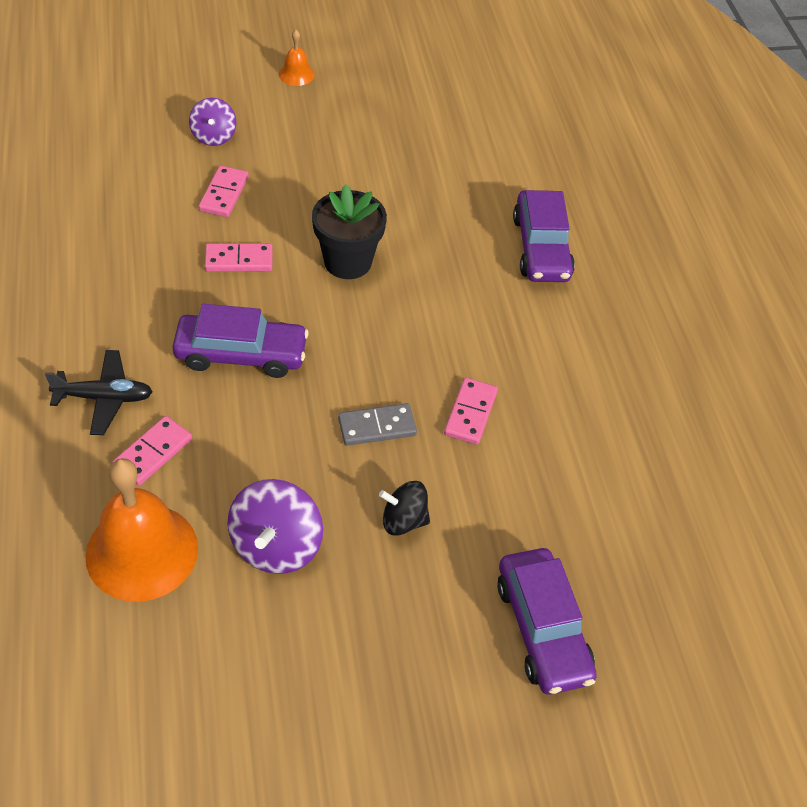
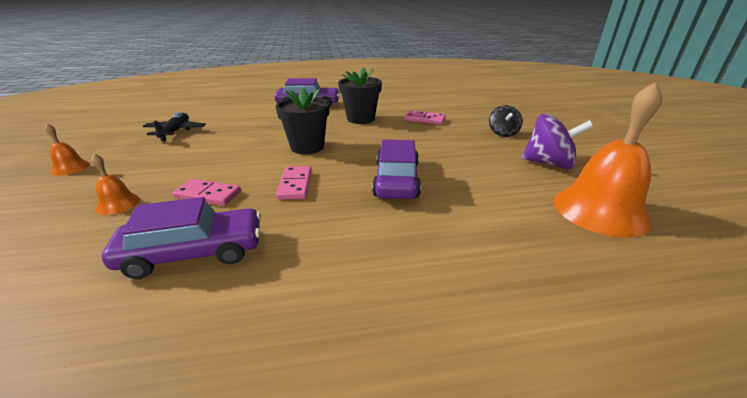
camera: 85 degrees left, 20 degrees down
(104, 398) = (463, 243): black plane -> black plane (175, 131)
(153, 453) = (508, 212): pink domino -> none
(214, 136) = (118, 204): purple spinning top -> orange bell
(377, 426) = (443, 139): grey domino -> none
(468, 321) = (360, 119): none -> black flower pot
(542, 629) = (537, 110): purple car -> purple car (194, 252)

